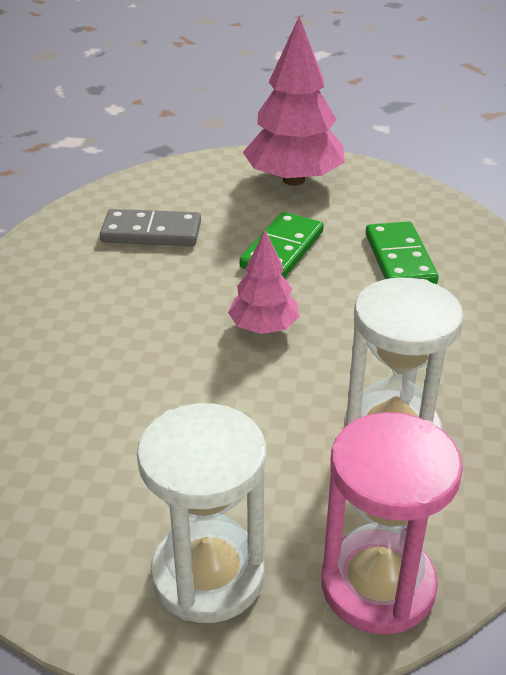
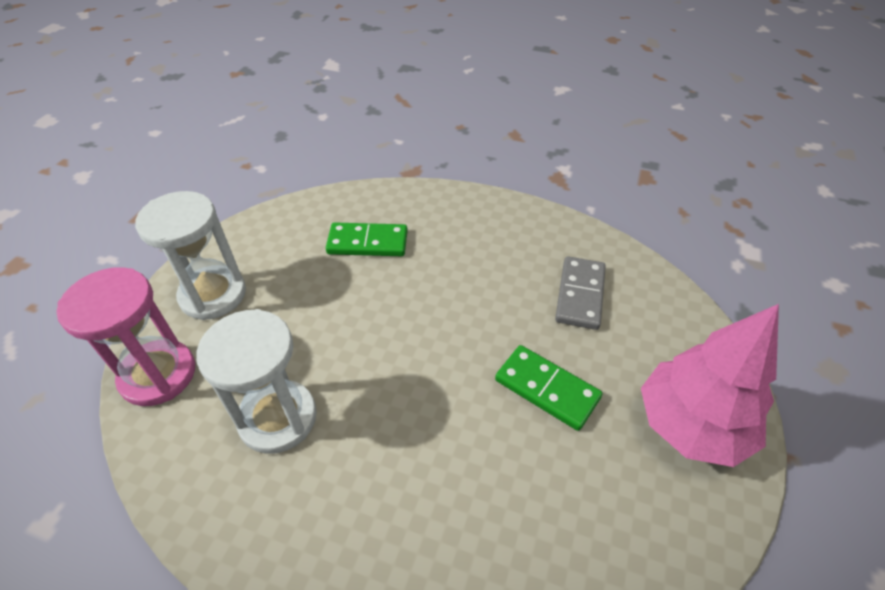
camera: 100 degrees right, 10 degrees up
(263, 327) = (430, 355): pink tree -> none
(399, 259) = (521, 497): green domino -> green domino (367, 242)

